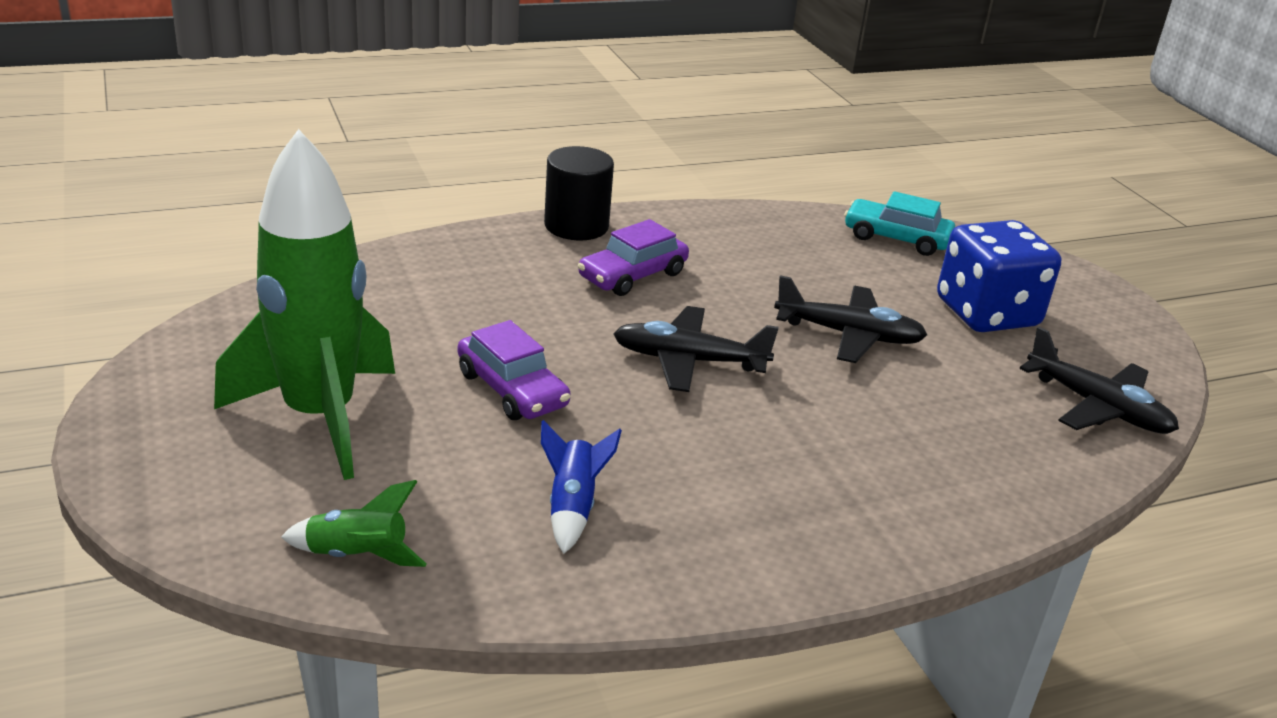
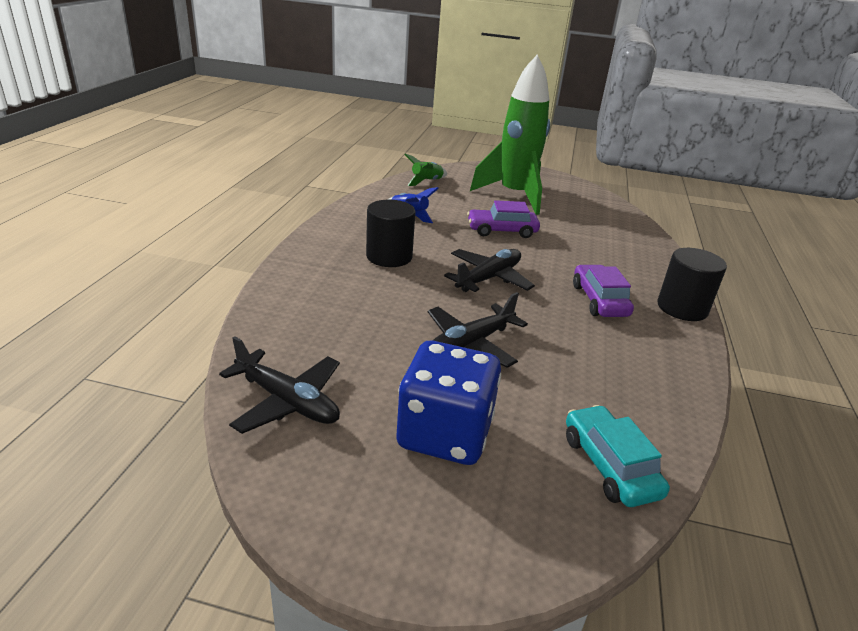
camera: 125 degrees right, 0 degrees up
(750, 465) = (389, 256): none -> black cylinder
(896, 238) = (609, 465): turquoise car -> turquoise car turned 75 degrees counterclockwise
(1097, 407) = (287, 401): black plane -> black plane turned 135 degrees counterclockwise

